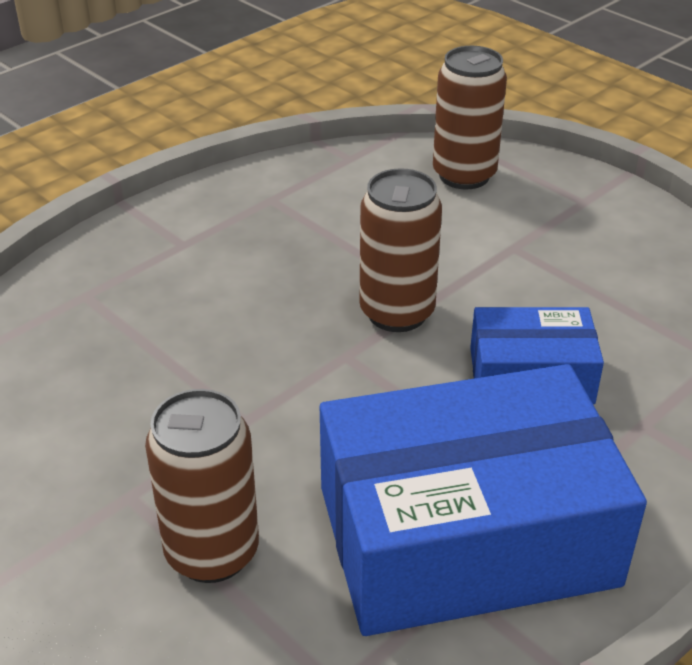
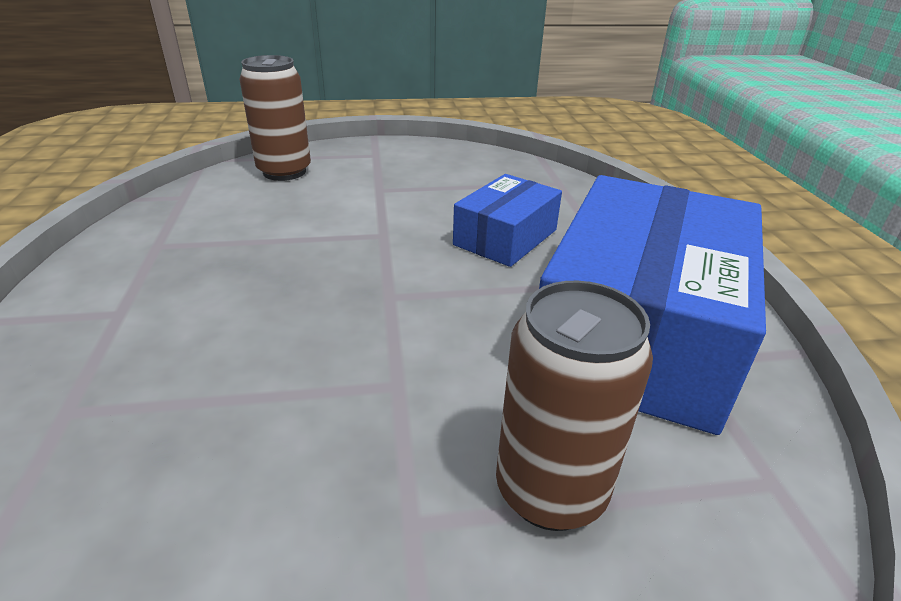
camera: 55 degrees left, 5 degrees down
(397, 313) = (376, 254): brown can -> none

